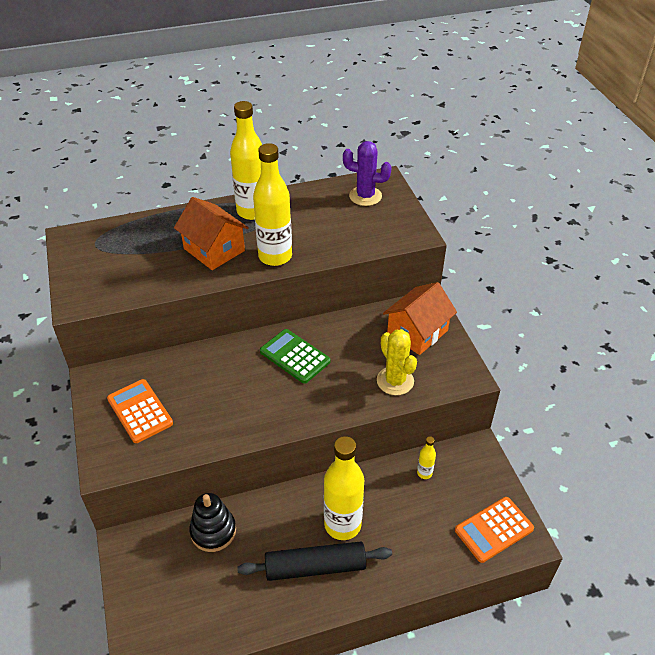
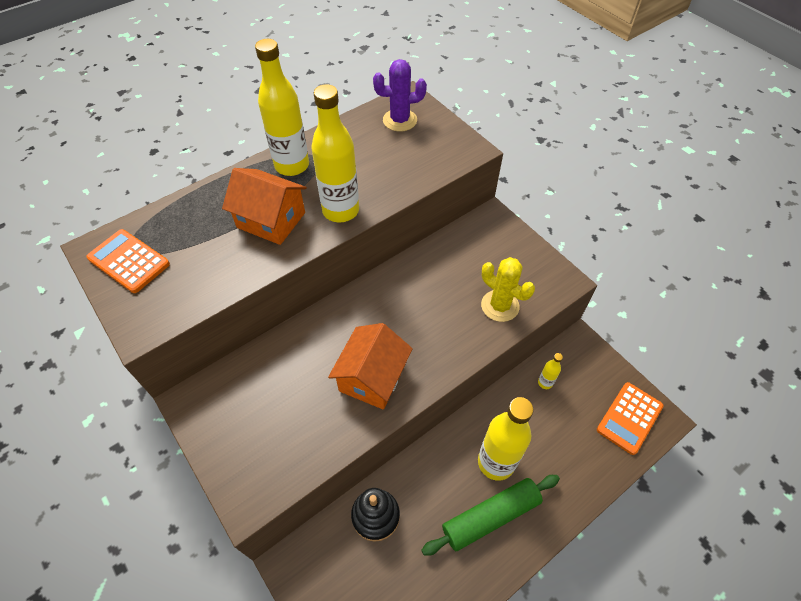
camera: 20 degrees left, 10 degrees up
(140, 411) = (257, 423): orange calculator -> orange calculator (129, 261)
(295, 356) = (391, 309): green calculator -> none
(315, 567) = (490, 516): black rolling pin -> green rolling pin
(417, 332) = (496, 248): orange house -> orange house (372, 377)

